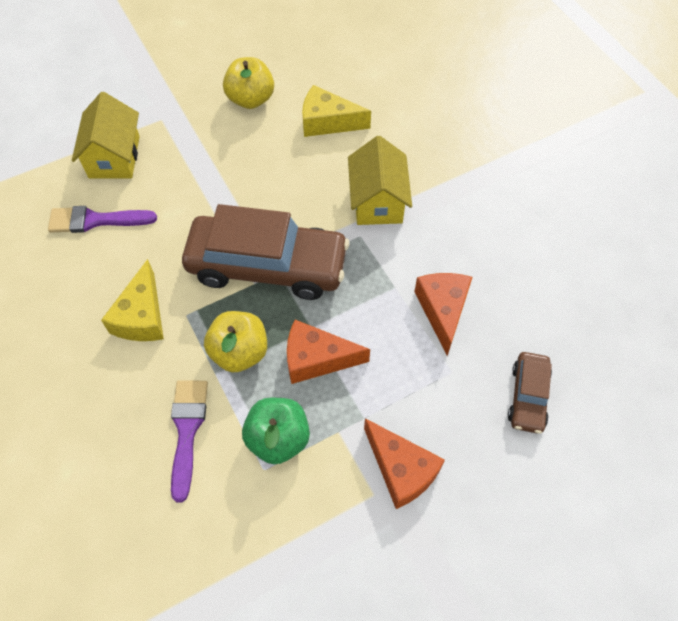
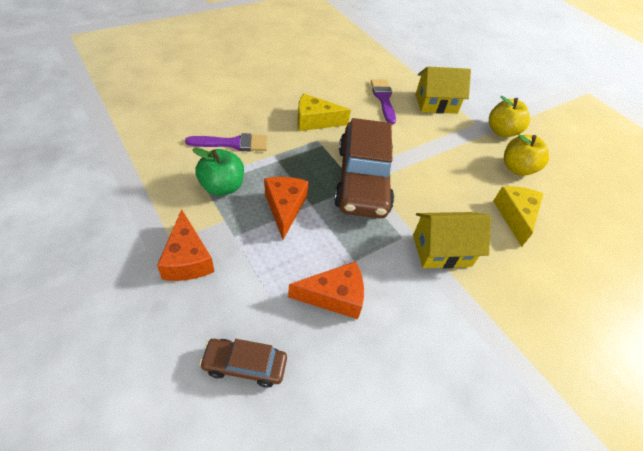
camera: 80 degrees right, 10 degrees down
(239, 352) = (289, 166): yellow apple -> yellow apple (501, 131)
(401, 469) = (187, 259): orange cheese -> orange cheese turned 60 degrees counterclockwise

